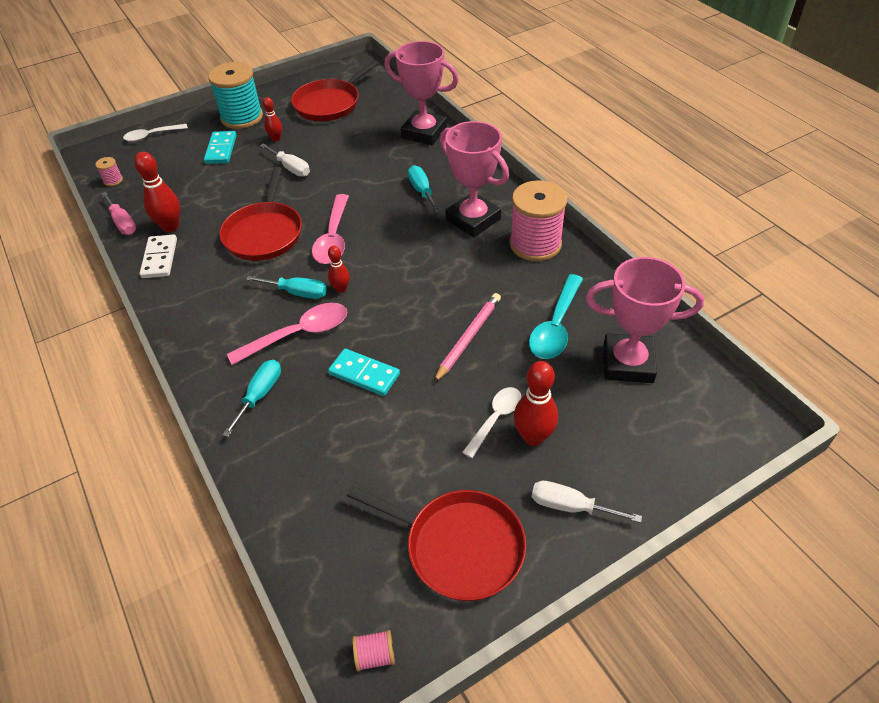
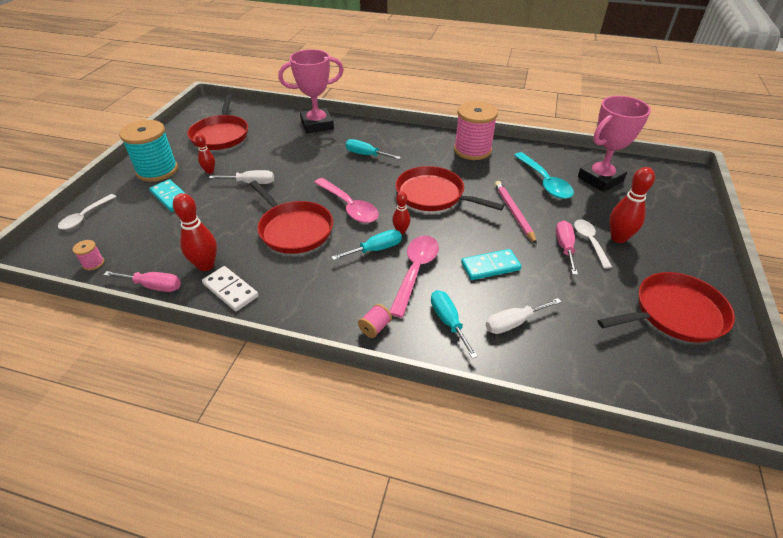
camera: 45 degrees left, 5 degrees down
(375, 655) = (733, 400): pink spool -> pink spool (375, 327)
(420, 271) = (433, 195): none -> red pan
(460, 406) = (564, 247): none -> pink screwdriver
(473, 219) = (420, 155): pink trophy -> none
(570, 506) = (682, 256): white screwdriver -> white screwdriver (513, 323)

